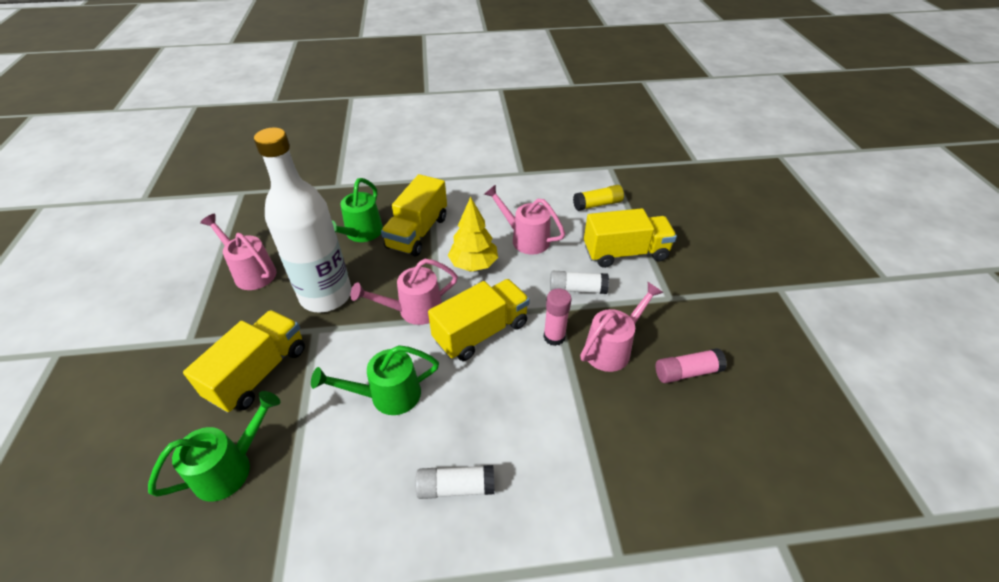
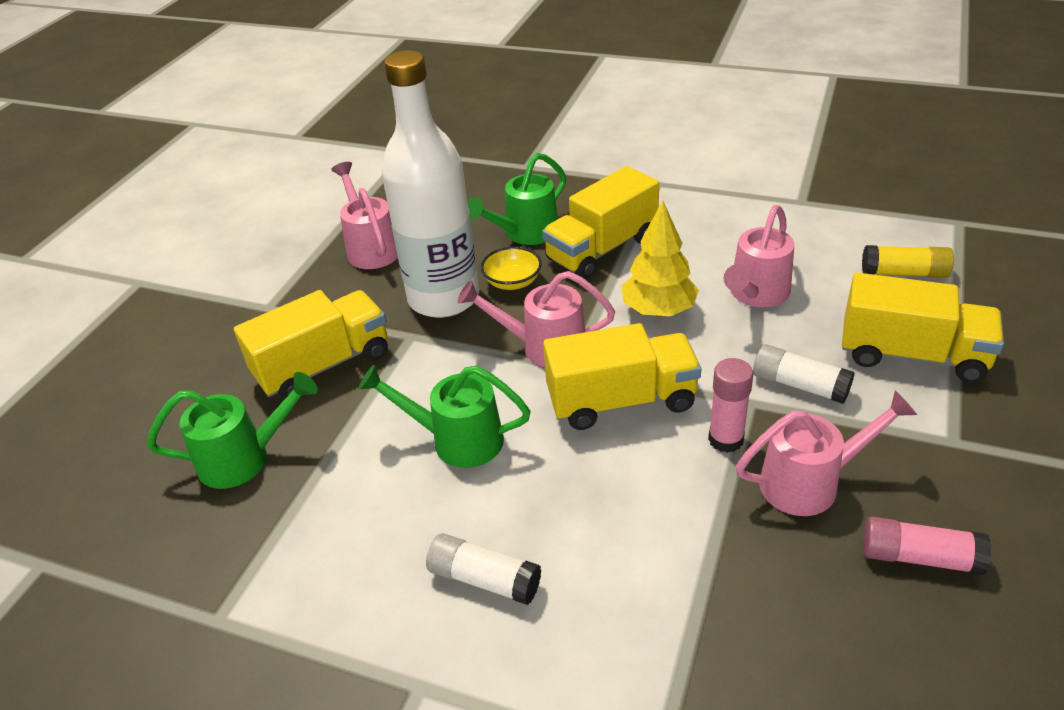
camera: 30 degrees right, 5 degrees down
(369, 270) = (512, 282): none -> yellow bowl
(525, 238) = (756, 294): pink watering can -> pink watering can turned 120 degrees counterclockwise

